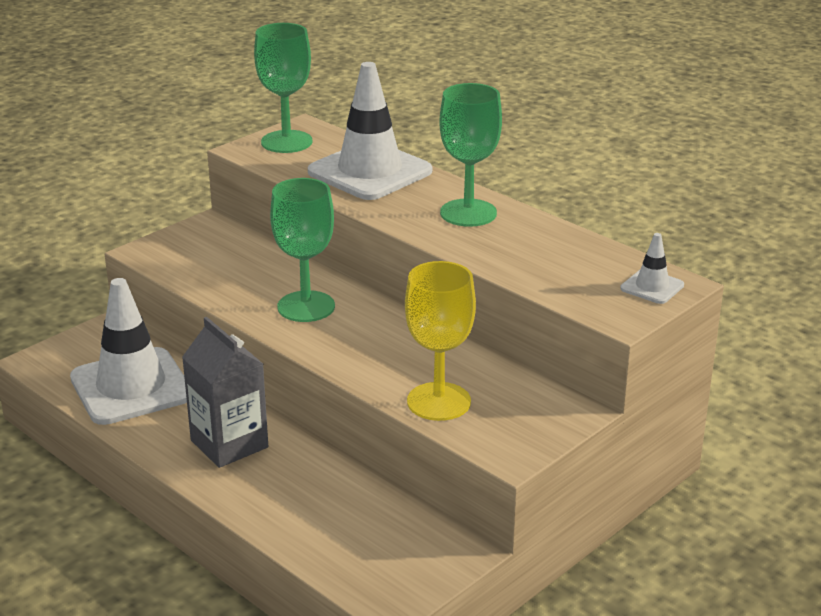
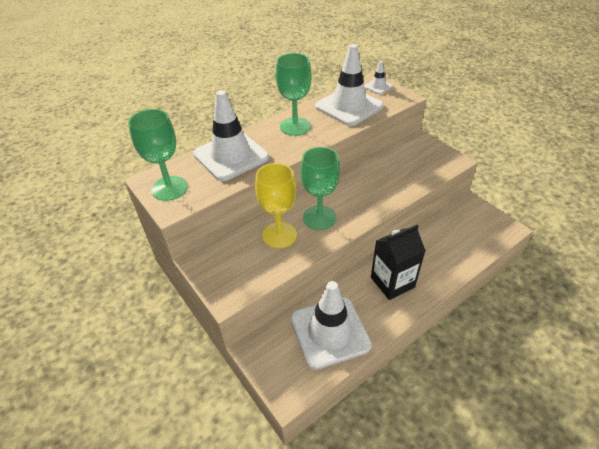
camera: 80 degrees left, 15 degrees up
(229, 444) = (392, 282): grey carton -> black carton
(439, 402) = (415, 177): yellow goblet -> yellow goblet (279, 235)
(556, 258) = (349, 106): none -> white traffic cone

